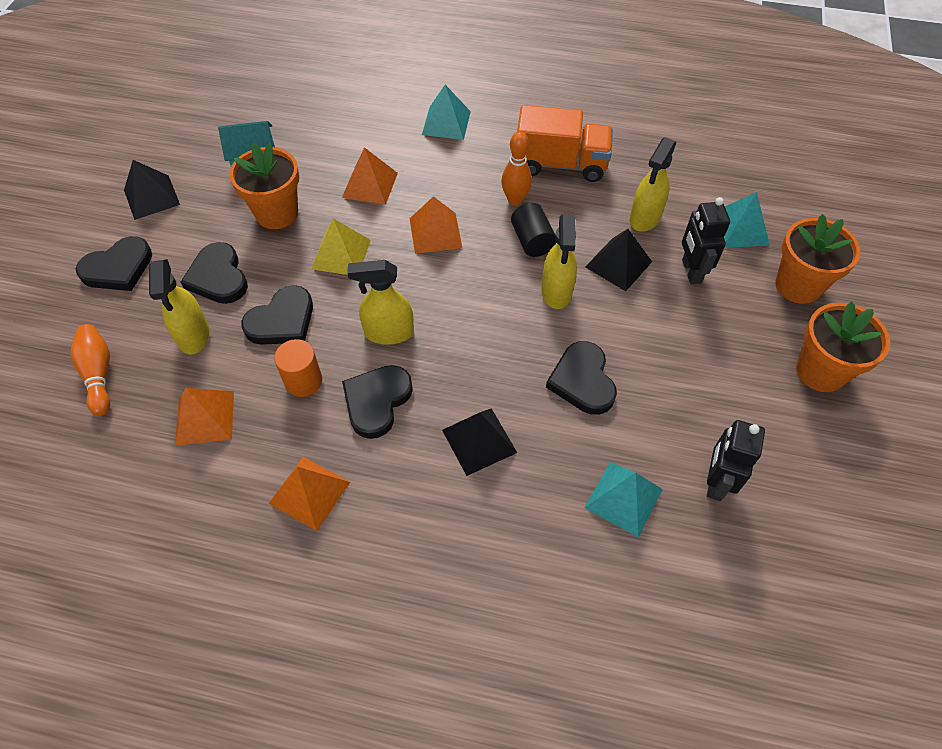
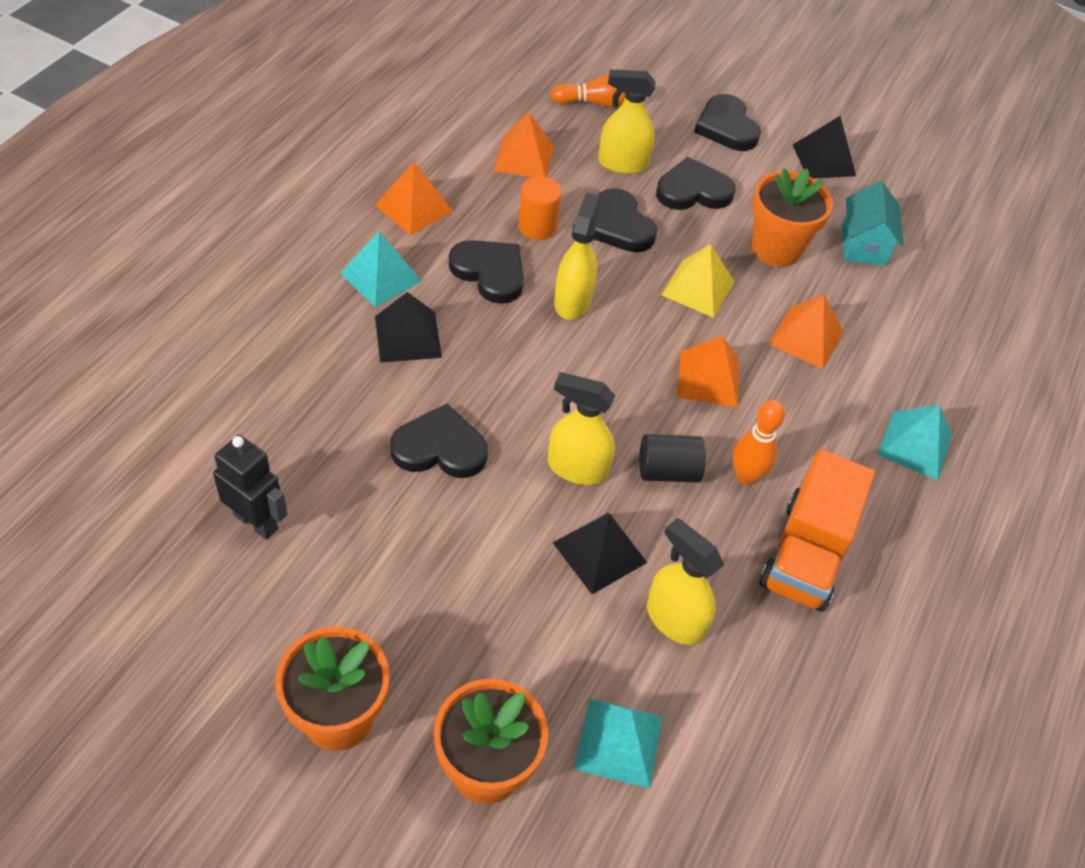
camera: 100 degrees right, 5 degrees down
(623, 498) = (284, 431): turquoise pyramid -> turquoise pyramid (380, 277)
(691, 271) = (559, 635): black robot -> none

